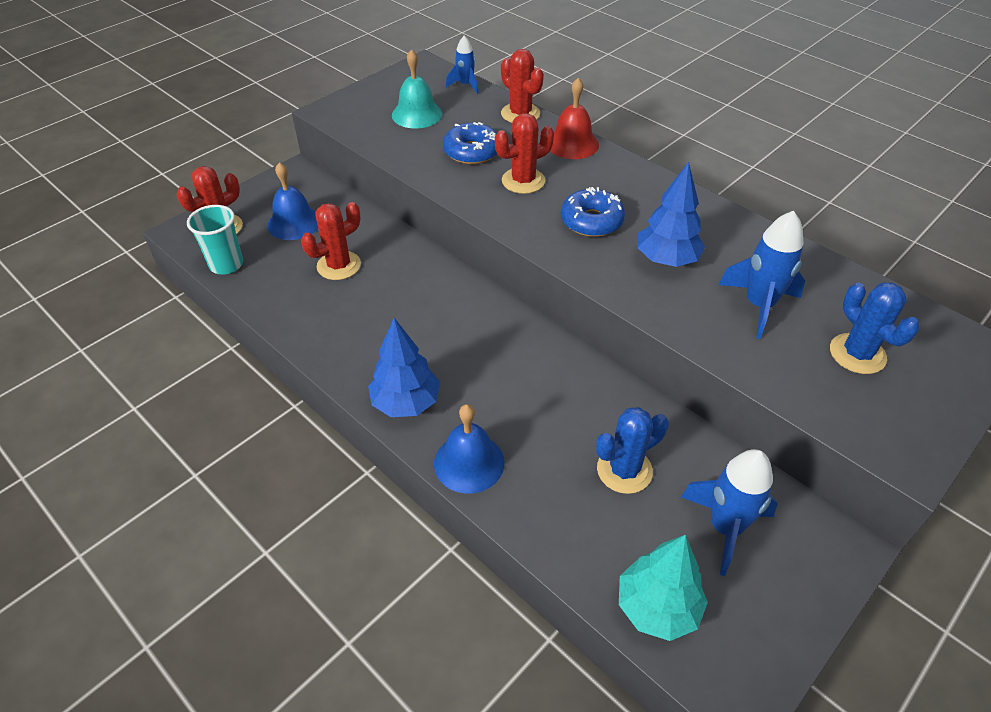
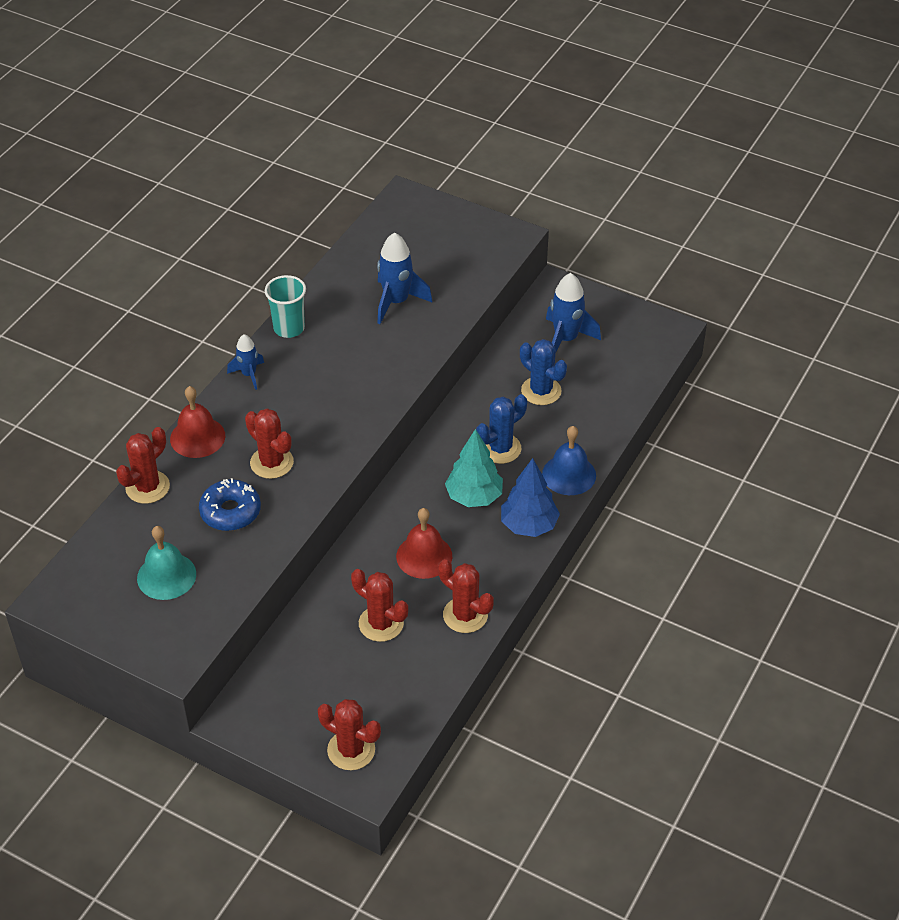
camera: 105 degrees left, 0 degrees up
(226, 264) = (408, 719): turquoise cup -> turquoise cup (289, 328)
(294, 223) = (325, 686): blue bell -> none
(314, 324) = (465, 615): none -> red cactus
(404, 309) = (424, 556): none -> red bell
(465, 85) = (93, 547): blue rocket -> blue rocket (249, 374)
(591, 221) = (320, 406): blue donut -> none
(657, 607) = (635, 365): turquoise tree -> turquoise tree (474, 497)
(666, 260) = (359, 355): blue tree -> none
(857, 354) = (430, 254): blue cactus -> blue cactus (500, 448)

